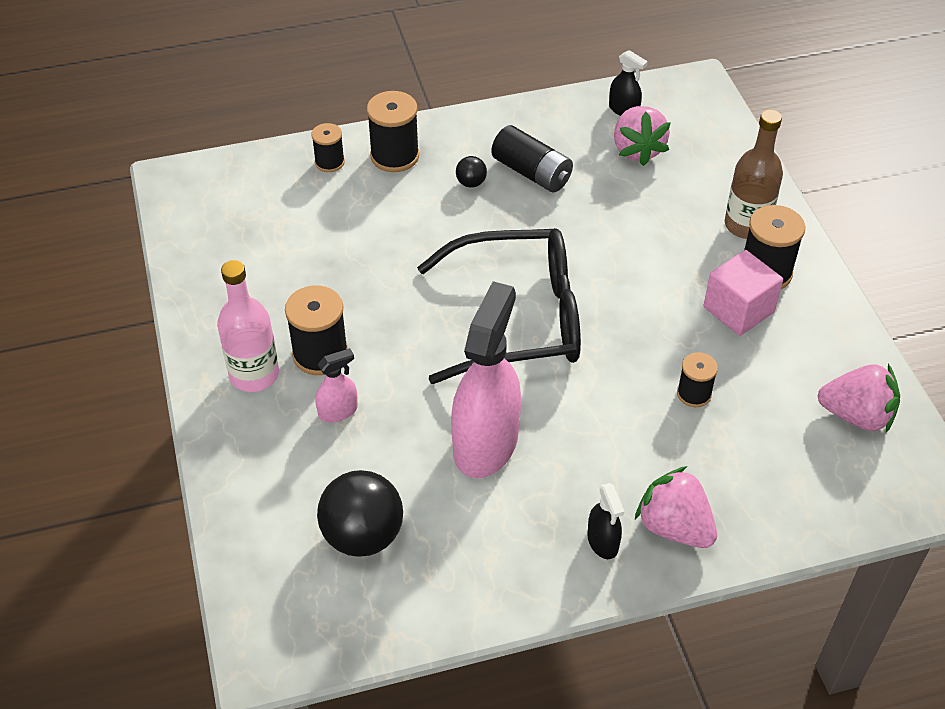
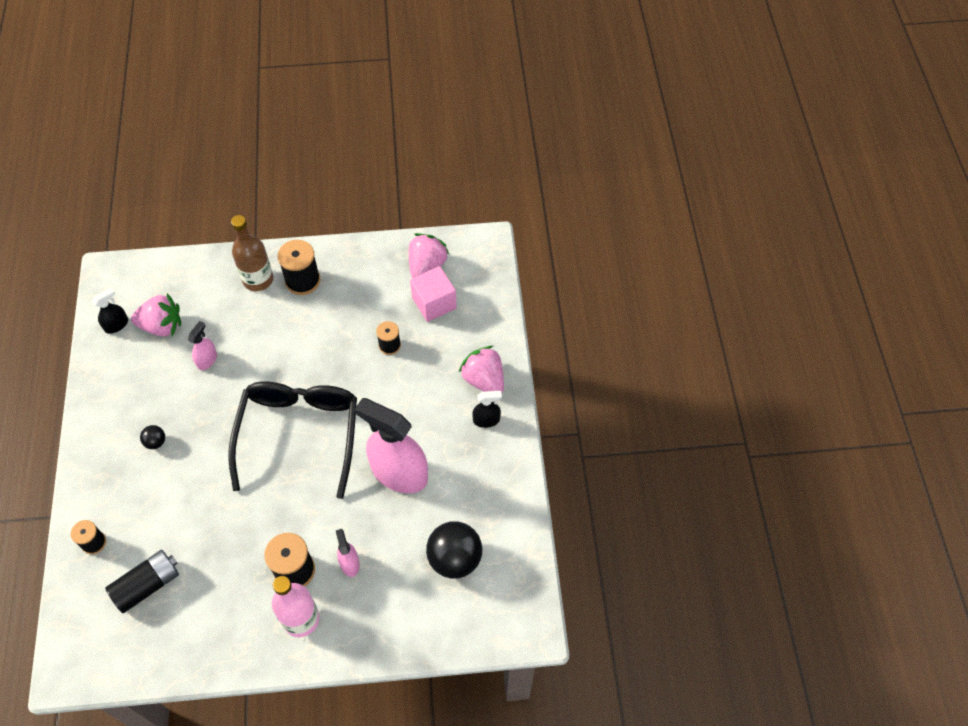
camera: 80 degrees left, 10 degrees up
(394, 156) = (105, 492): black spool -> none
(532, 173) = (160, 399): black battery -> black battery (147, 585)
(602, 202) = (207, 360): none -> pink spray bottle
(674, 527) = (484, 380): pink strawberry -> pink strawberry turned 90 degrees clockwise
(738, 309) = (329, 303): pink cube -> pink cube (434, 303)

